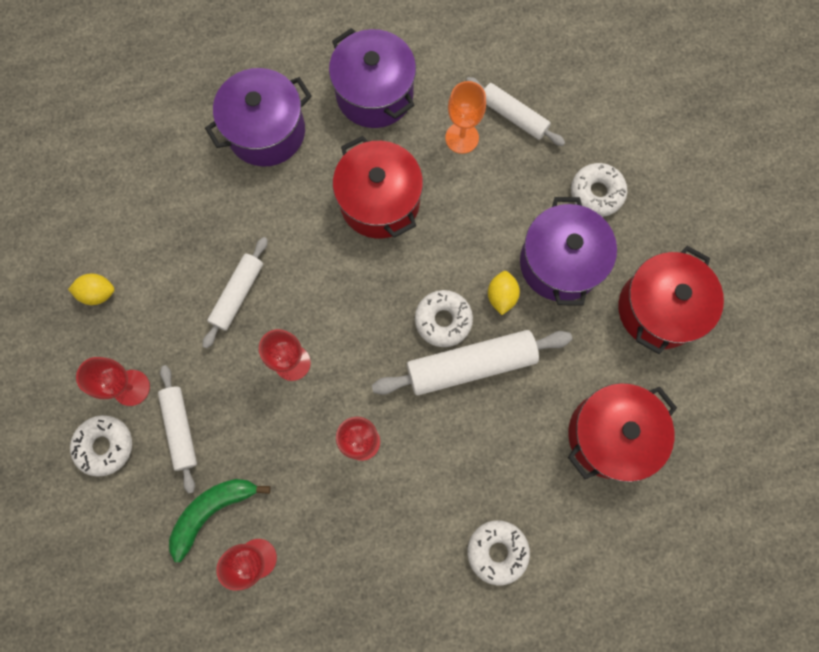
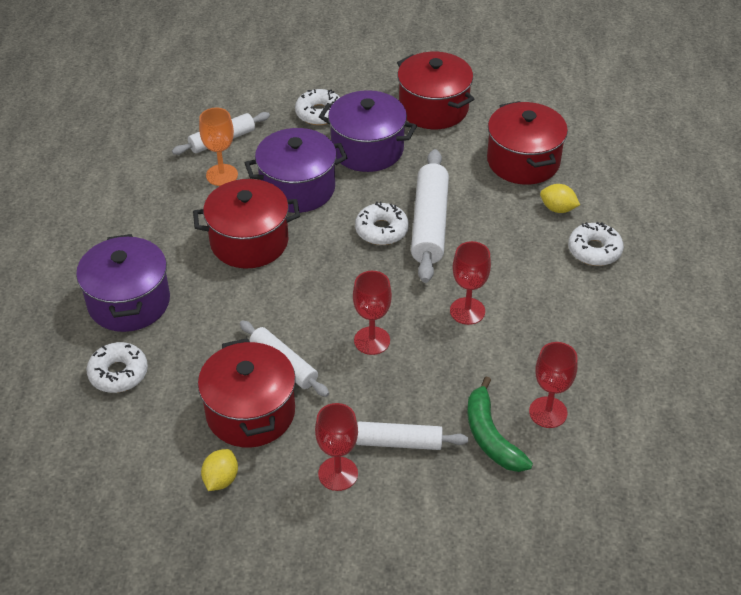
camera: 70 degrees left, 30 degrees down
(105, 446) = (389, 511): white donut -> white donut (118, 373)
(175, 288) = (250, 412): none -> red pot
(374, 94) = (142, 218): purple pot -> purple pot (297, 188)
(501, 296) = (378, 190): yellow lemon -> yellow lemon (557, 209)

